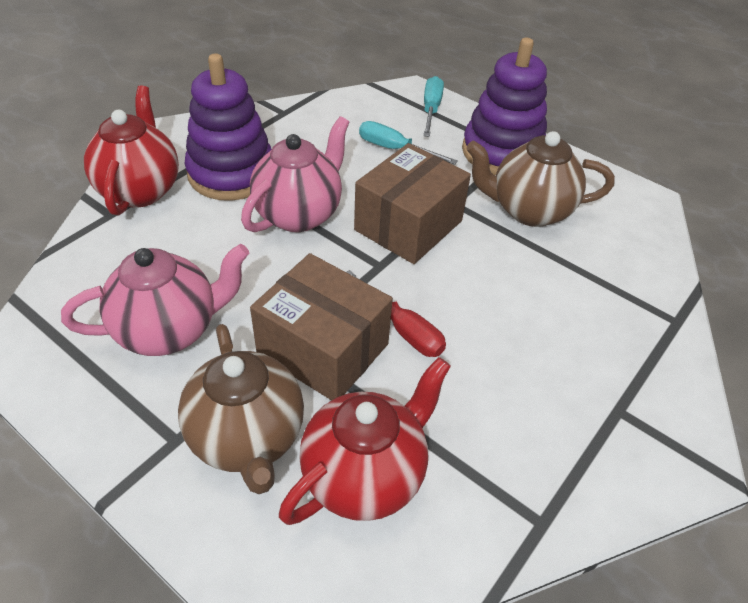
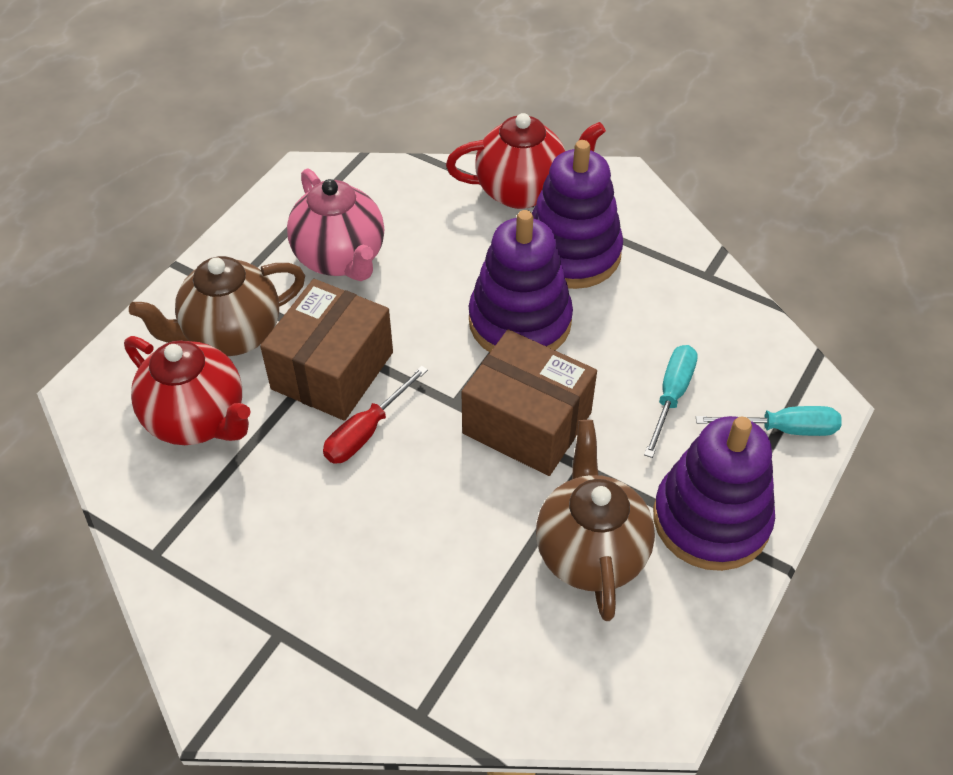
camera: 85 degrees right, 5 degrees up
(299, 214) = (520, 321): pink teapot -> purple stacking toy

